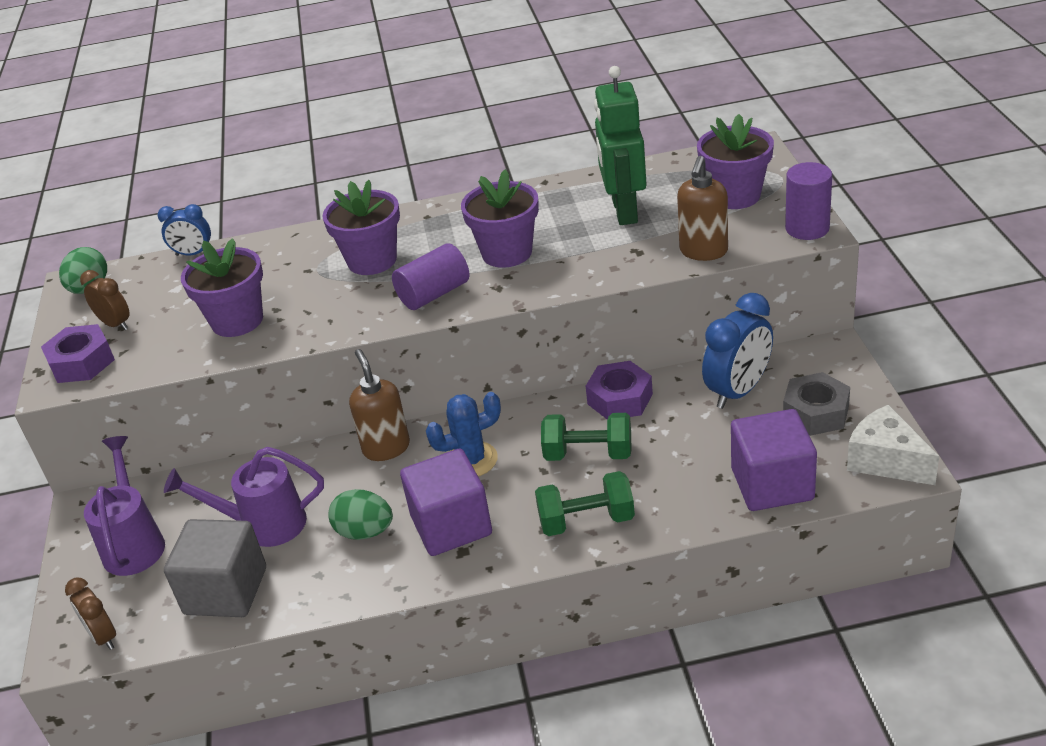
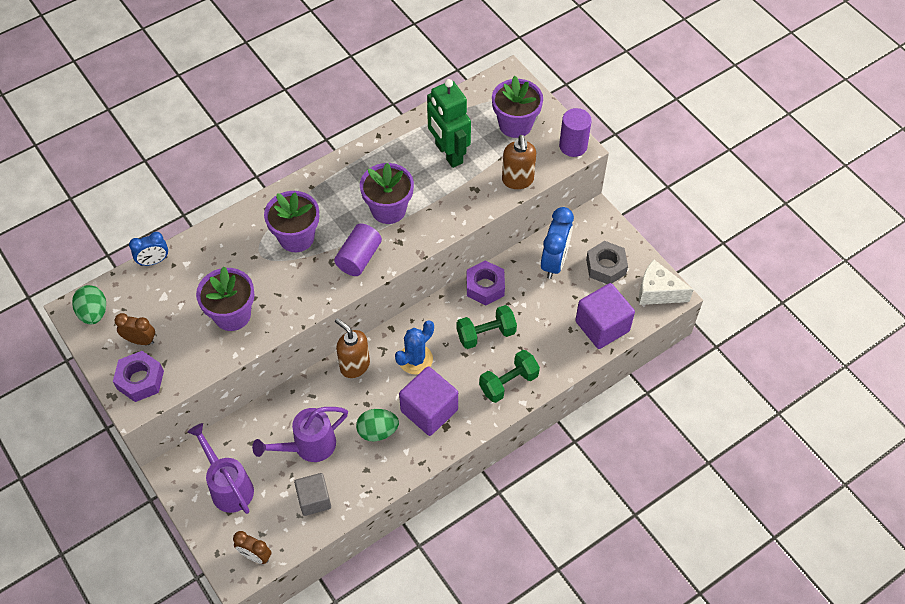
camera: 30 degrees left, 20 degrees up
(226, 591) = (314, 499): grey cube -> grey cube, size x0.66

